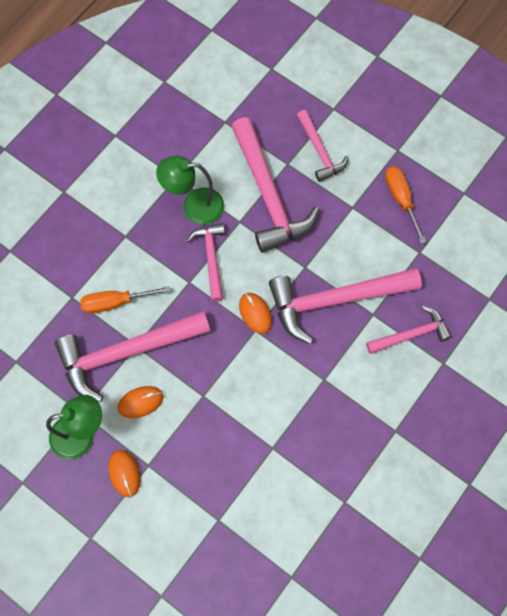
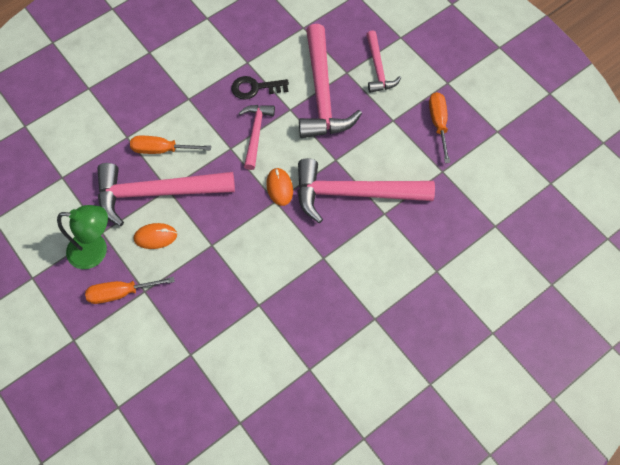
camera: 15 degrees right, 5 degrees down
(124, 473) = (121, 293): orange mouse -> orange screwdriver
(194, 206) = (255, 88): green lamp -> black key
(411, 334) = (414, 239): pink hammer -> none

